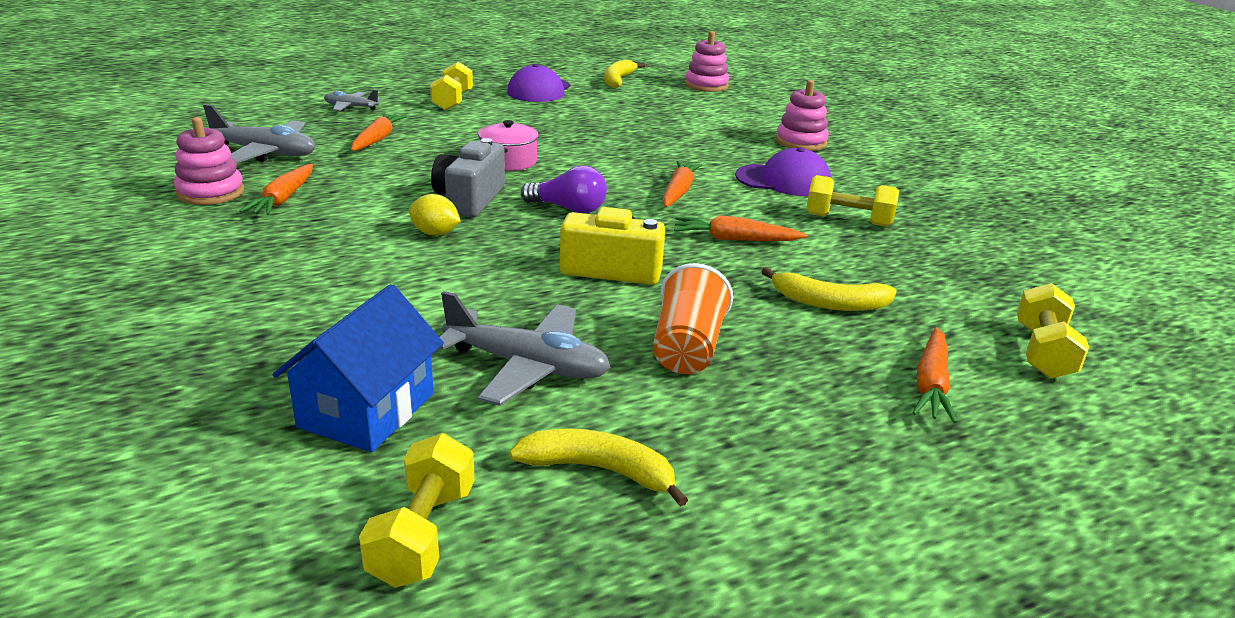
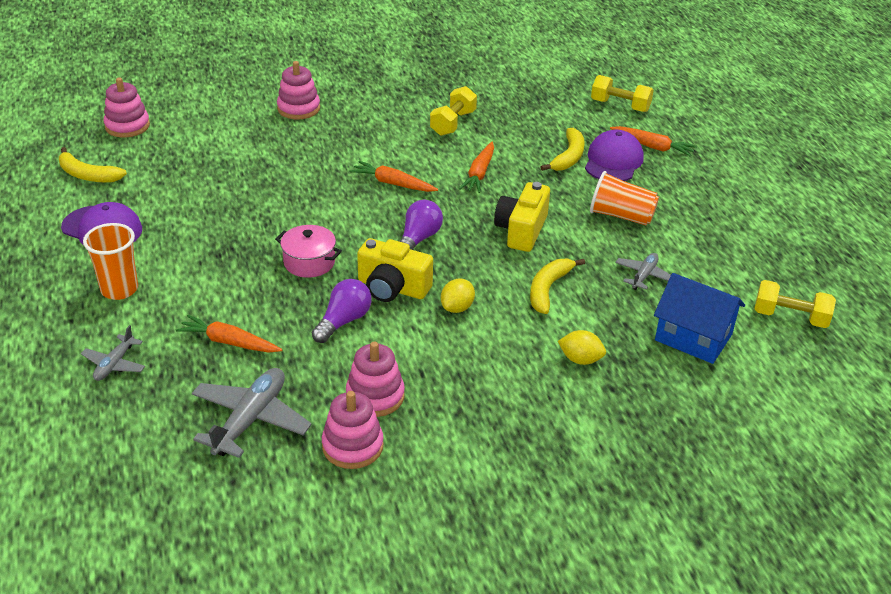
camera: 80 degrees left, 10 degrees up
(283, 199) = (375, 396): orange carrot -> pink stacking toy
(325, 312) = (580, 359): none -> yellow lemon
(409, 180) = (343, 321): none -> purple light bulb
(452, 101) = (119, 289): yellow dumbbell -> orange cup
(469, 199) = (392, 288): grey camera -> yellow camera
(527, 366) = (644, 276): grey plane -> grey plane, size x0.56
(599, 470) = (735, 260): yellow banana -> yellow banana (548, 289)
(783, 180) = (378, 133): purple cap -> purple cap (613, 161)

